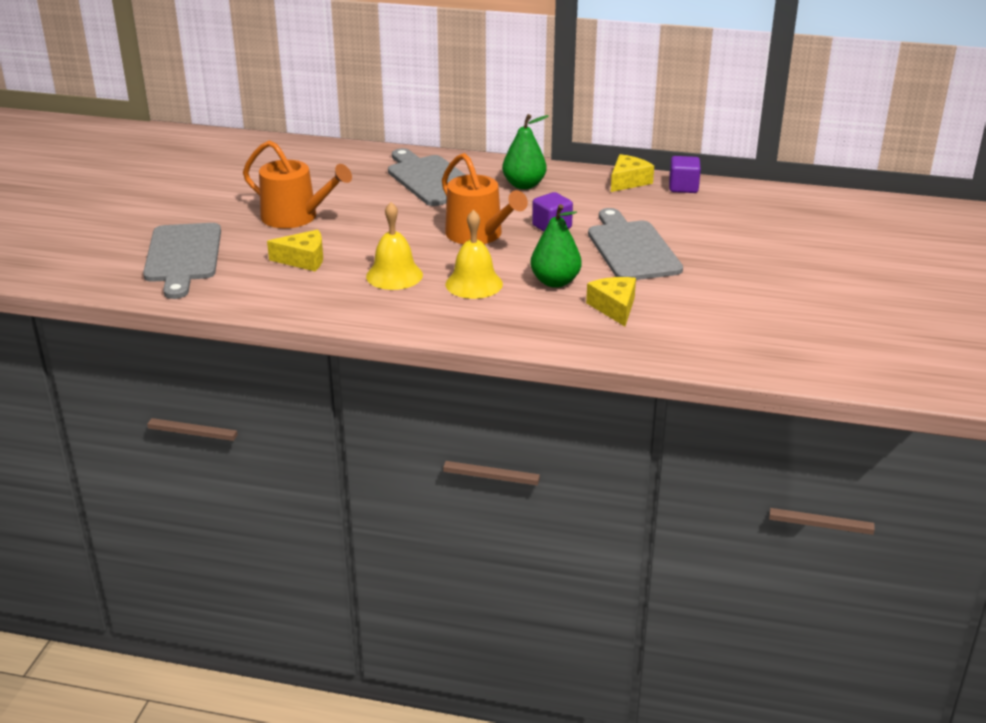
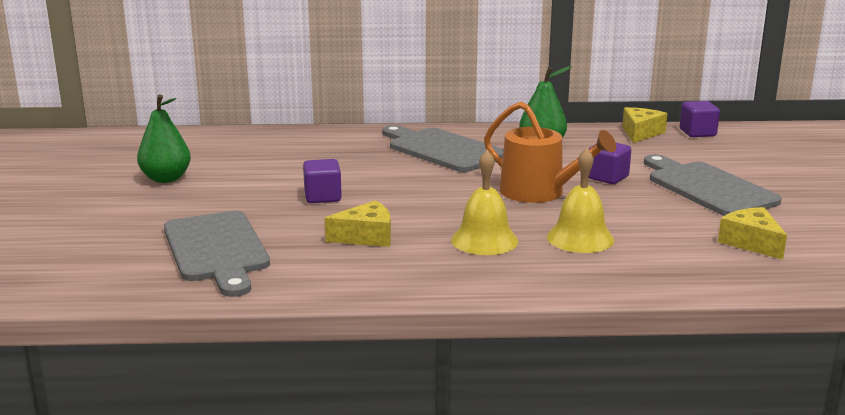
camera: 15 degrees left, 10 degrees down
(295, 217) = (322, 197): orange watering can -> purple cube
(555, 282) = (664, 226): green pear -> green pear (166, 179)

